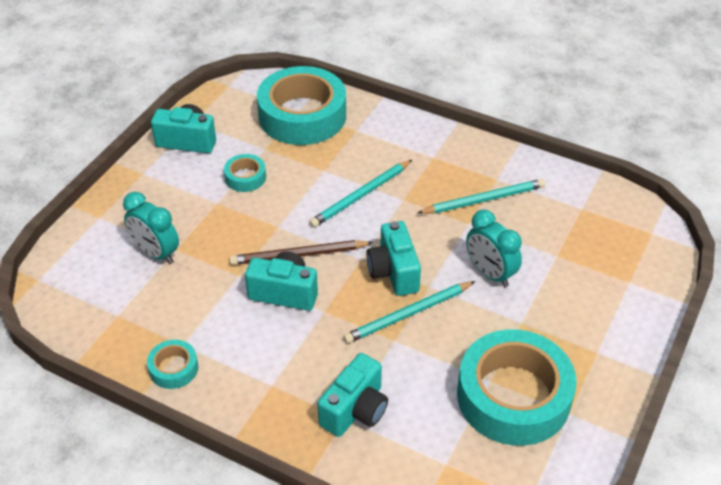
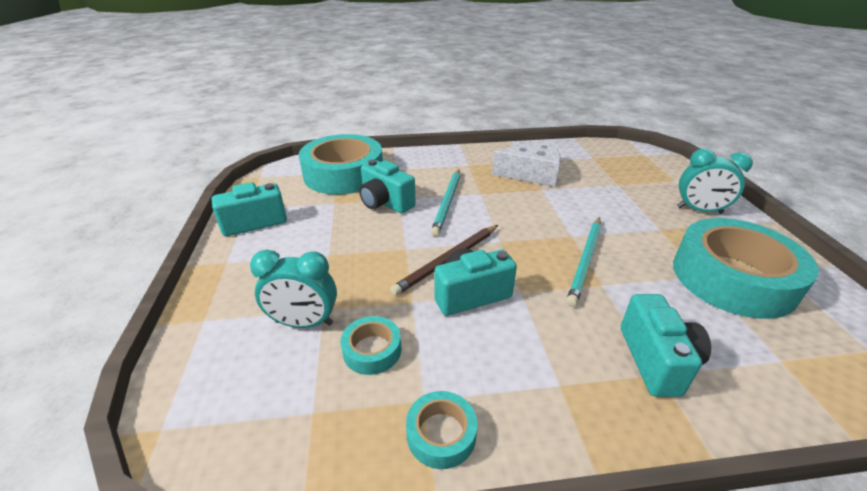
camera: 35 degrees left, 10 degrees down
(245, 177) = (337, 226): turquoise tape -> turquoise tape (372, 350)
(393, 272) = (535, 238): turquoise camera -> turquoise camera (385, 203)
(483, 200) = (532, 174): turquoise pencil -> white cheese
(490, 273) = (597, 210): turquoise clock -> turquoise clock (699, 210)

